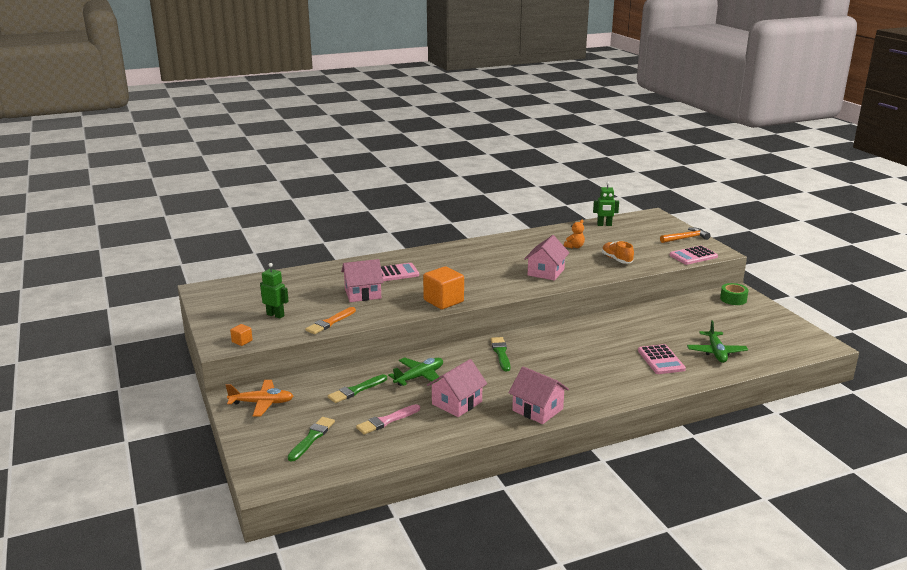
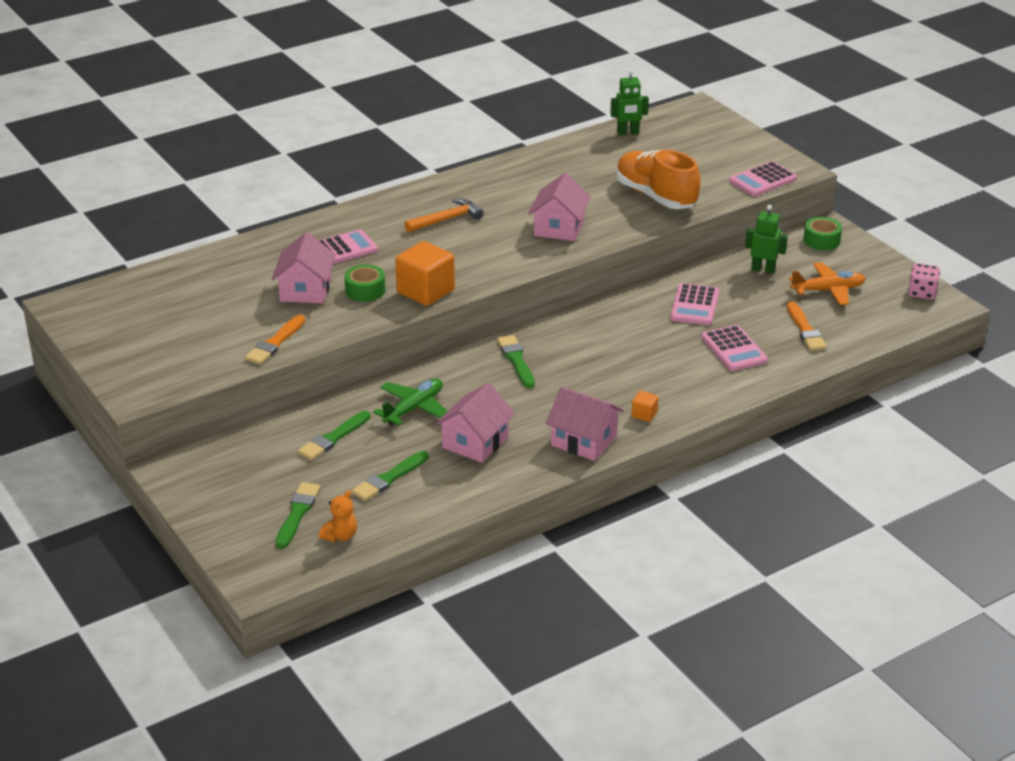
camera: 10 degrees left, 10 degrees up
(242, 341) = (161, 386): orange cube -> orange cube (644, 414)
(262, 403) = (210, 471): orange plane -> orange plane (828, 290)
(275, 315) = (192, 338): green robot -> green robot (763, 269)
(362, 294) = (305, 290): pink house -> pink house turned 60 degrees counterclockwise
(386, 421) = (389, 478): pink brush -> green brush
(402, 297) = (365, 290): none -> green tape
(574, 247) = (591, 178): orange teddy bear -> orange teddy bear (340, 536)
(616, 260) = (656, 196): orange shoe -> orange shoe, size x1.75
(636, 330) = (695, 305): none -> pink calculator
(686, 238) = (749, 148): orange hammer -> orange hammer (447, 219)
(716, 352) = (805, 329): green plane -> orange brush
(806, 336) = (922, 293): none -> pink dice

